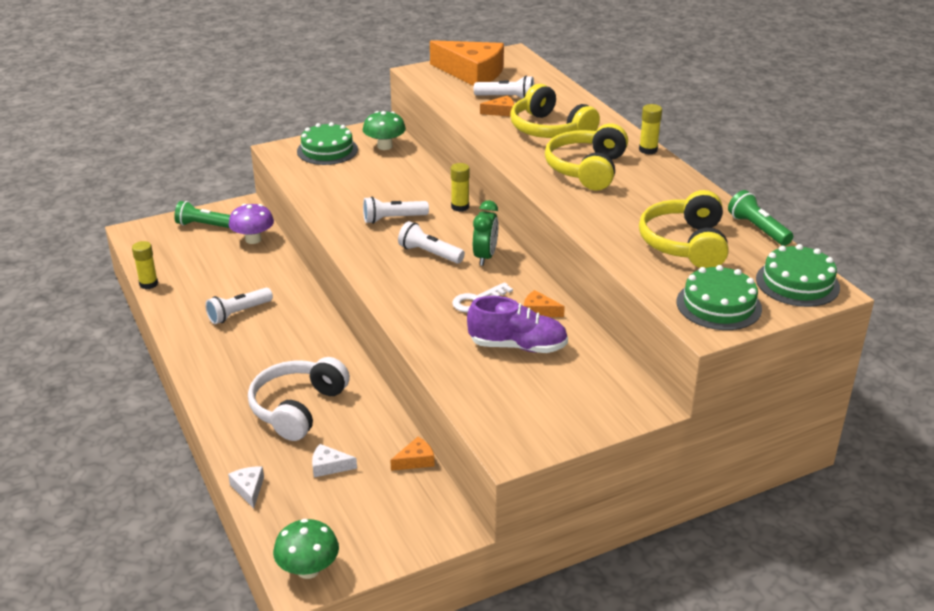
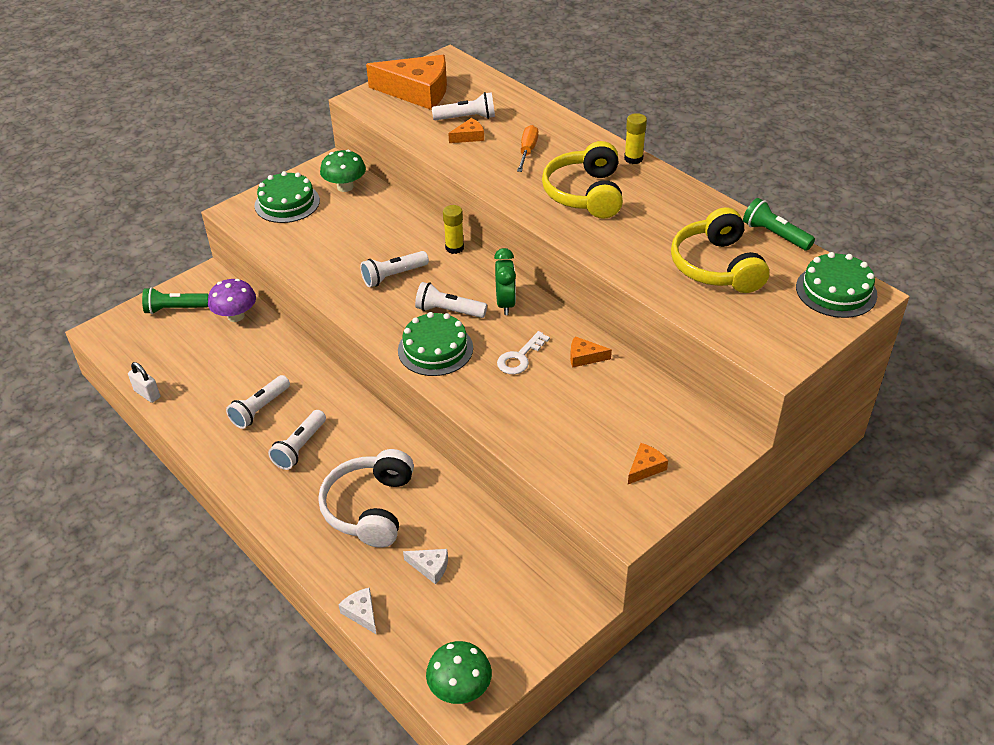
camera: 15 degrees left, 10 degrees up
(148, 284) = (147, 394): yellow glue stick -> white padlock
(258, 349) = (300, 447): none -> white flashlight
(329, 466) = (430, 567): white cheese -> white cheese turned 150 degrees counterclockwise
(415, 460) = (511, 539): orange cheese -> orange cheese (645, 467)
(517, 346) = (581, 403): purple shoe -> none
(549, 130) = (527, 151): yellow headphones -> orange screwdriver
(718, 305) = (777, 332): green cake -> green cake (435, 349)

